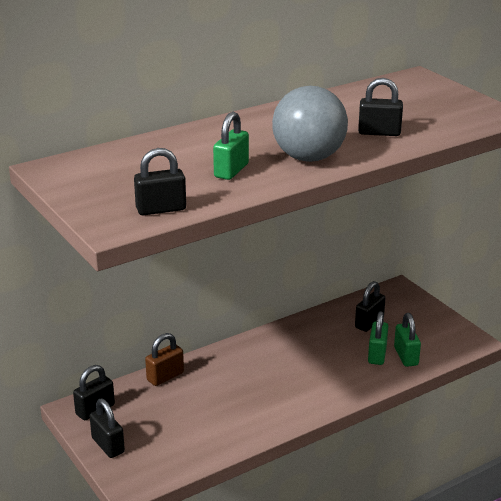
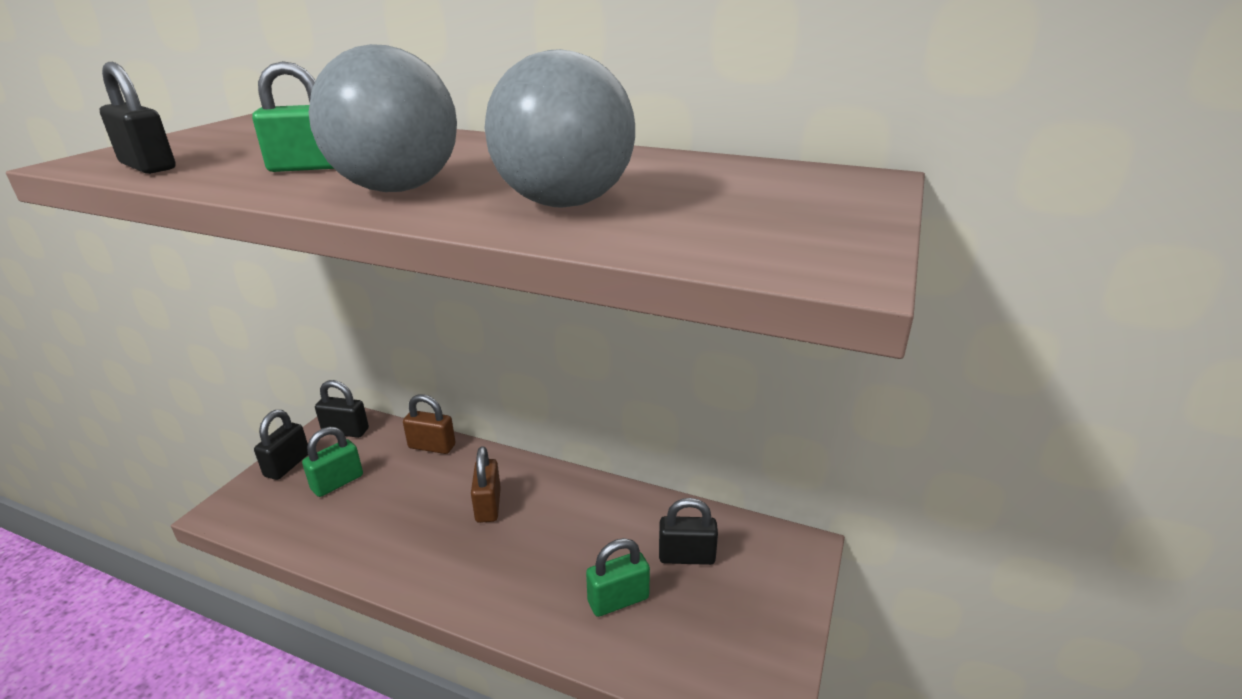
camera: 55 degrees right, 0 degrees up
(256, 372) = (488, 505): none -> brown padlock
(379, 132) = (564, 203): black padlock -> grey ball
(406, 356) = (642, 635): green padlock -> green padlock (337, 482)

